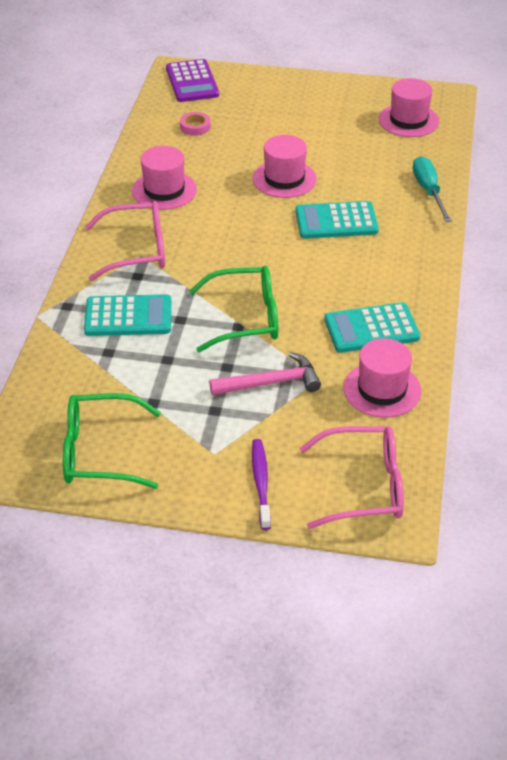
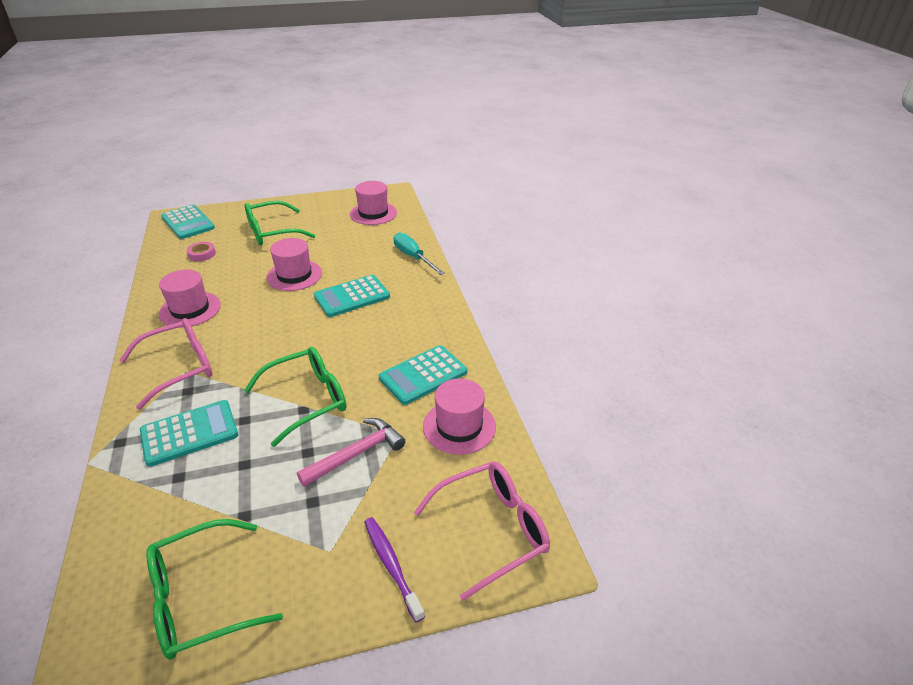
camera: 25 degrees left, 5 degrees down
(192, 82) = (188, 222): purple calculator -> turquoise calculator
(280, 117) = (272, 232): none -> green glasses

